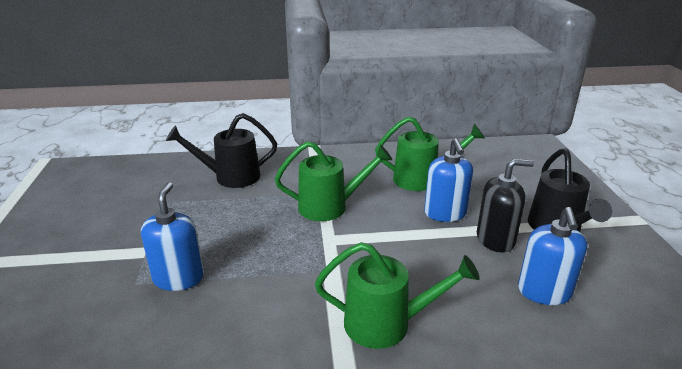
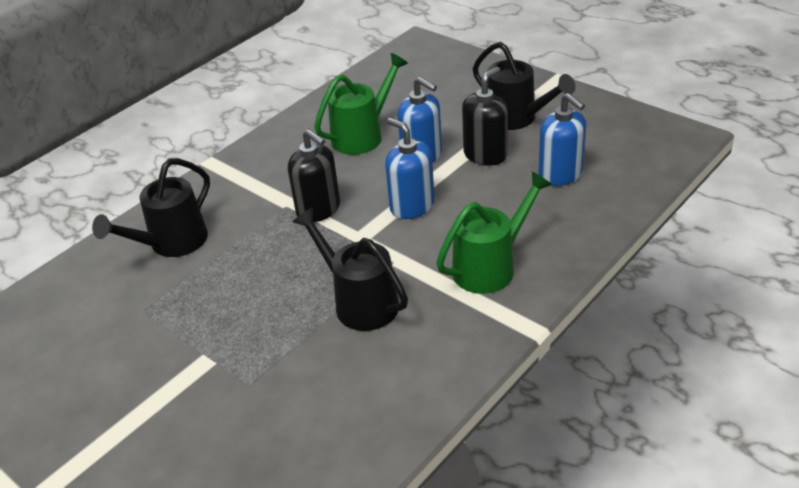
camera: 40 degrees left, 10 degrees up
(178, 278) = (281, 353): blue soap dispenser -> blue soap dispenser (412, 206)
(266, 280) = (359, 302): none -> black watering can
(331, 206) = (318, 209): green watering can -> black soap dispenser

